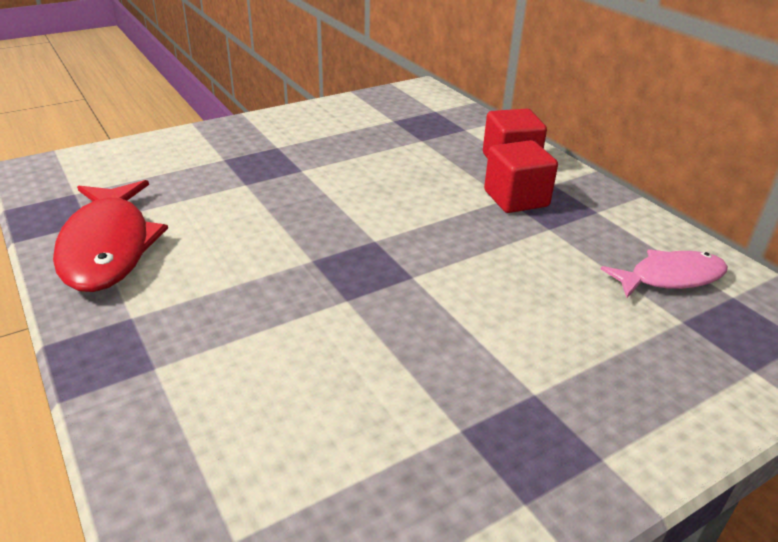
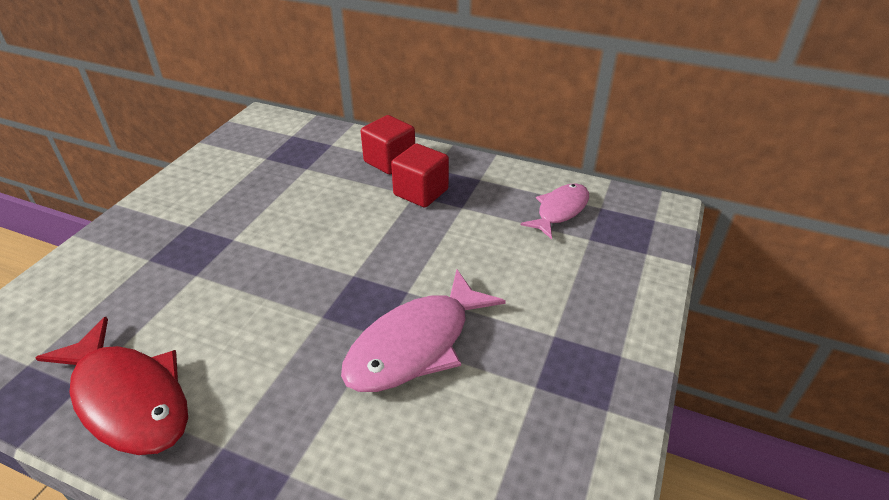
camera: 35 degrees left, 5 degrees up
(372, 325) = (415, 345): none -> pink fish

